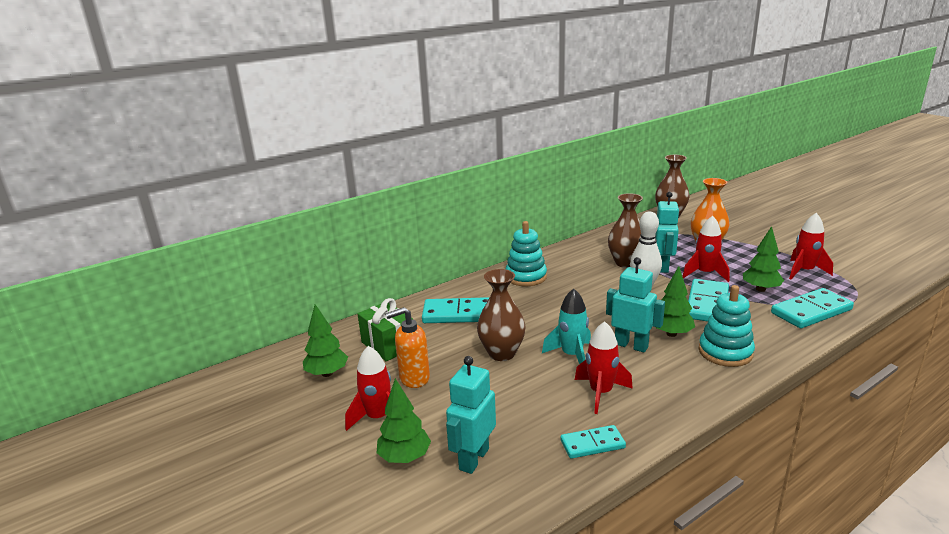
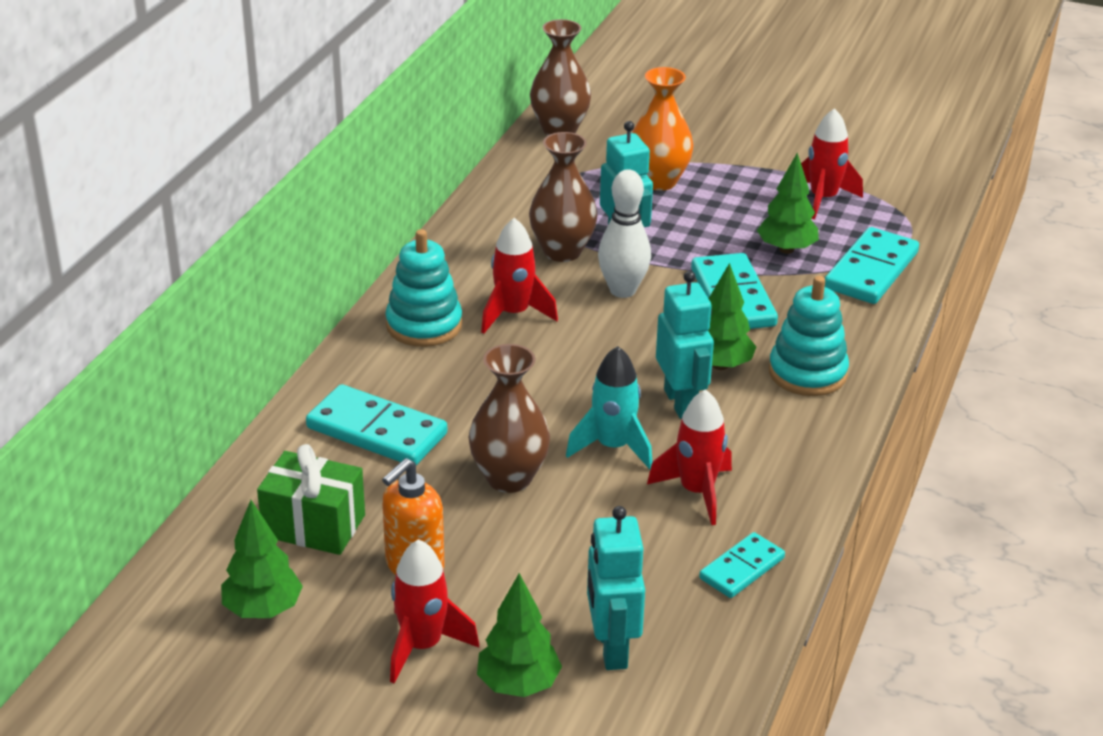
camera: 35 degrees left, 10 degrees up
(459, 314) = (377, 431): turquoise domino -> turquoise domino turned 60 degrees clockwise
(631, 345) = (681, 403): turquoise robot -> turquoise robot turned 75 degrees clockwise
(705, 274) = (693, 241): red rocket -> red rocket (514, 314)

